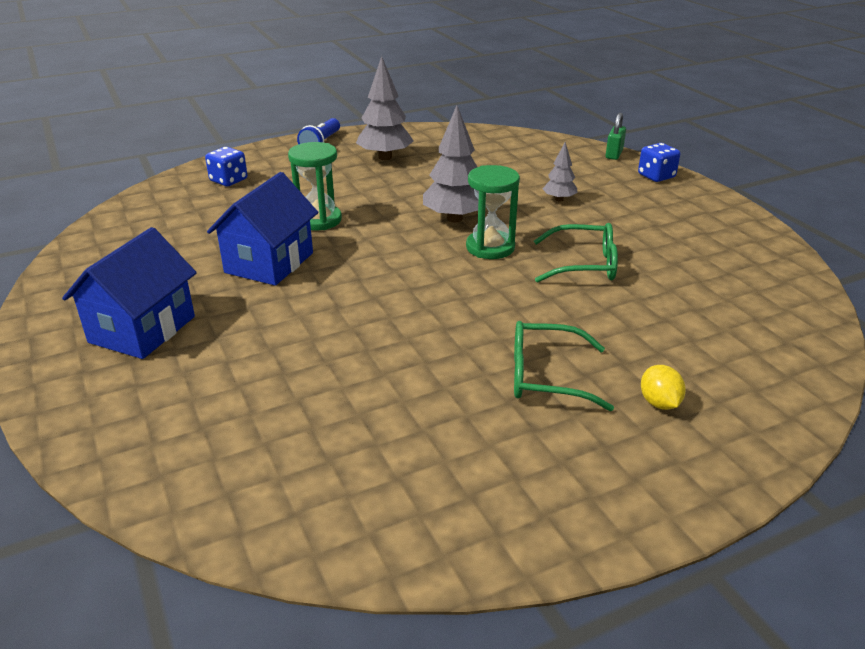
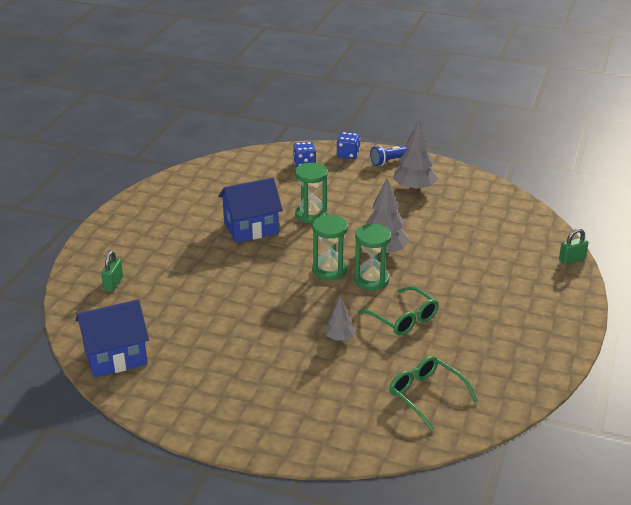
camera: 45 degrees right, 0 degrees up
(142, 329) = (154, 234): blue house -> blue house (115, 357)
(173, 420) = (113, 283): none -> green padlock
(433, 260) = (329, 270): none -> green hourglass
(545, 376) = (278, 359): green glasses -> green glasses (425, 395)
(559, 199) = (468, 272): grey tree -> grey tree (339, 338)
(656, 176) = (568, 290): blue dice -> blue dice (348, 154)
(659, 403) = (305, 403): yellow lemon -> none

